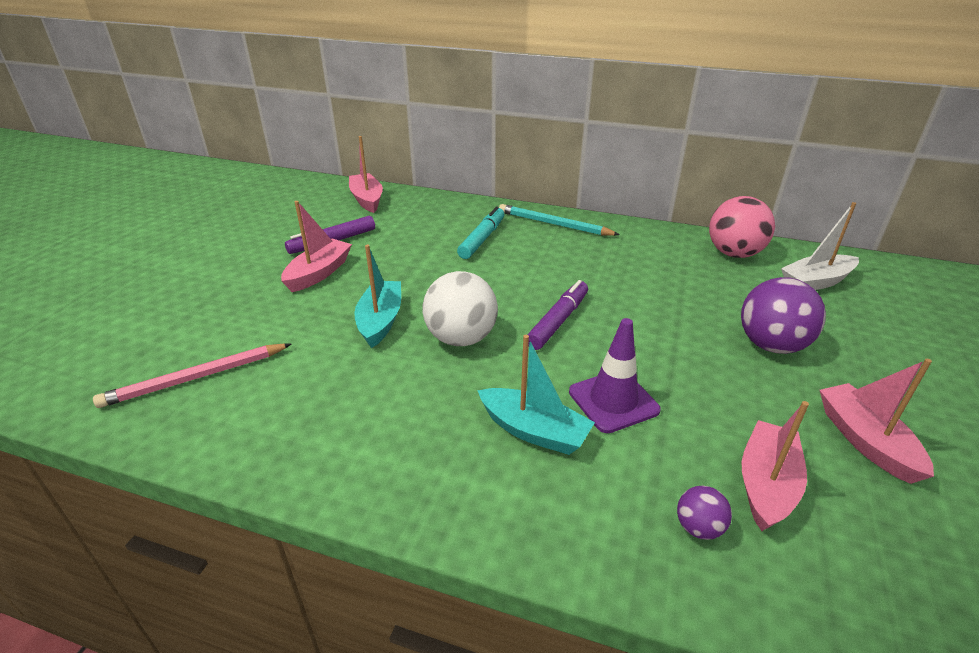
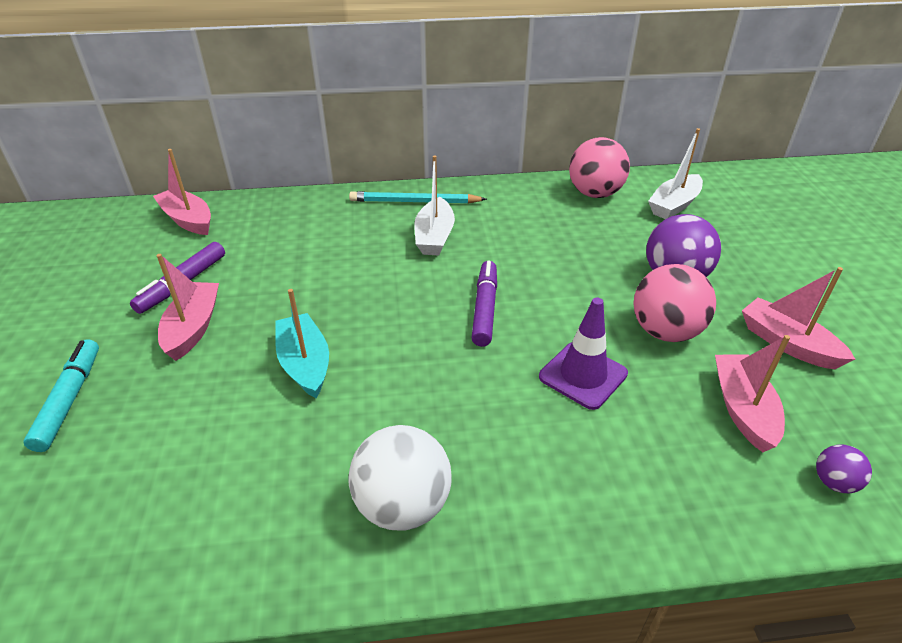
camera: 25 degrees left, 5 degrees up
(196, 377) = (131, 505): pink pencil -> none
(461, 338) = (403, 357): white ball -> white ball (403, 505)
(482, 239) = (352, 237): turquoise marker -> turquoise marker (69, 400)
(534, 431) = (534, 431): turquoise boat -> none
(552, 254) = (434, 236): none -> white boat
(698, 527) = (717, 468): purple ball -> purple ball (834, 482)
(726, 389) = (665, 331): none -> pink ball

